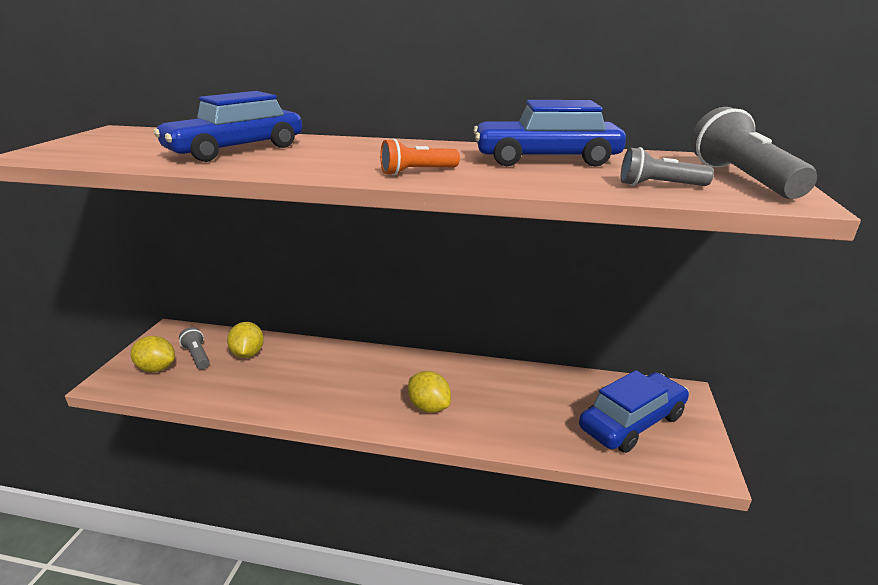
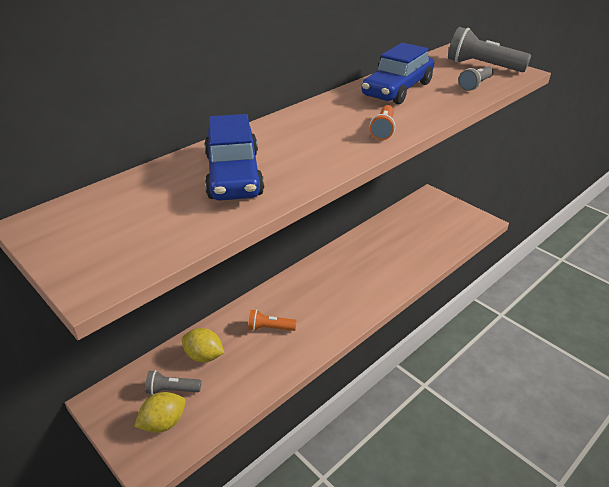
camera: 55 degrees left, 10 degrees up
(311, 373) = (270, 328): none -> orange flashlight
(429, 407) = (361, 288): yellow lemon -> none
(632, 422) = (437, 223): blue car -> none

